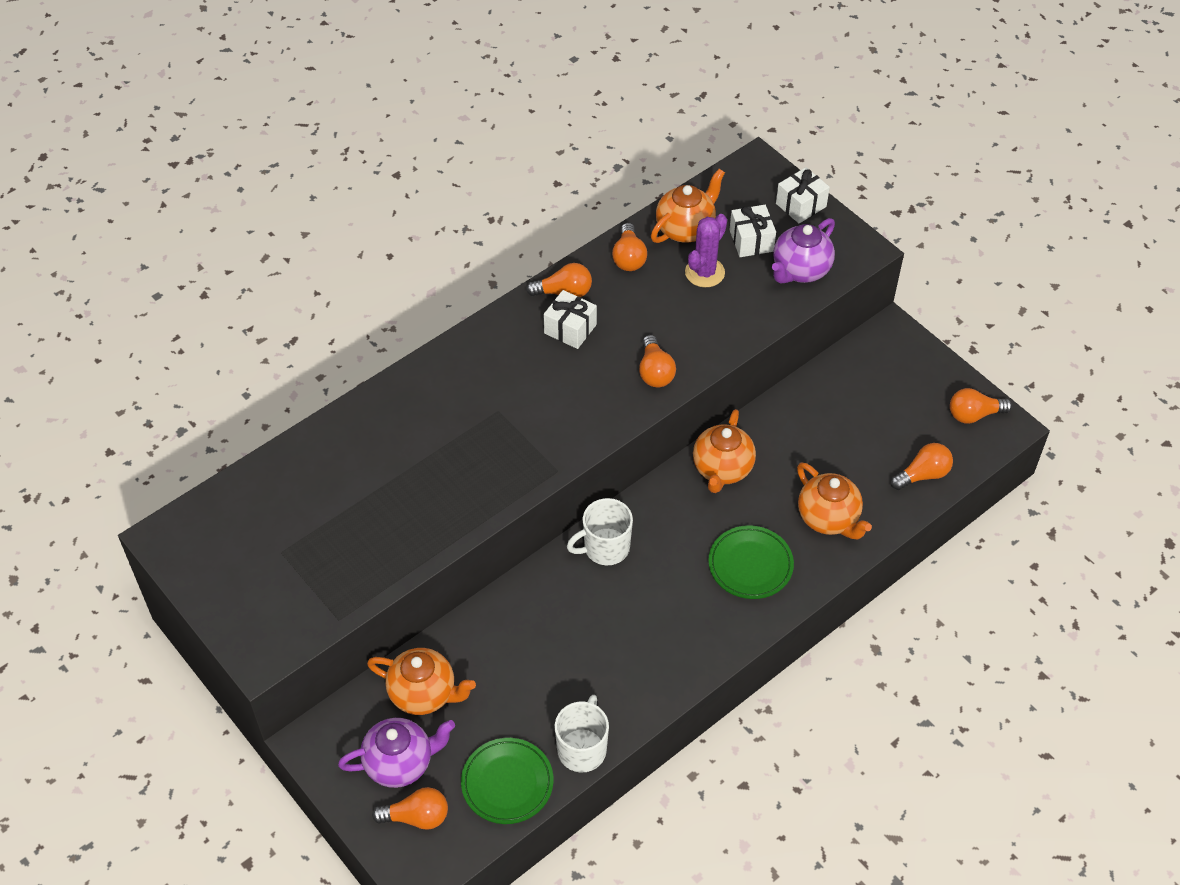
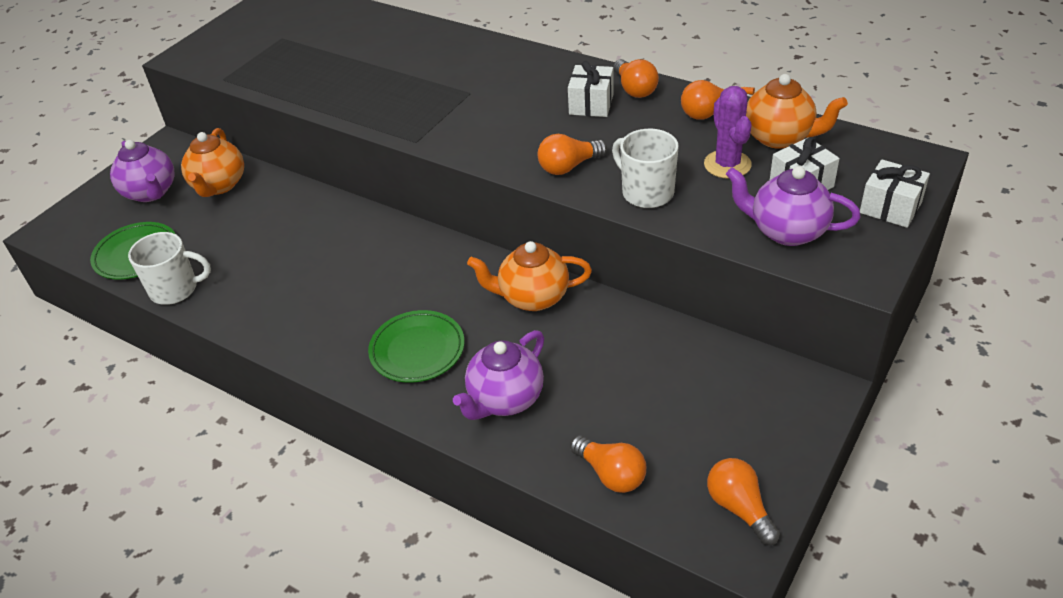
camera: 75 degrees right, 10 degrees down
(417, 817) = (101, 215): orange light bulb -> none
(605, 548) = (402, 244): white mug -> white mug (646, 192)
(704, 272) = (727, 164): purple cactus -> purple cactus turned 60 degrees clockwise
(828, 518) = (505, 399): orange teapot -> purple teapot

